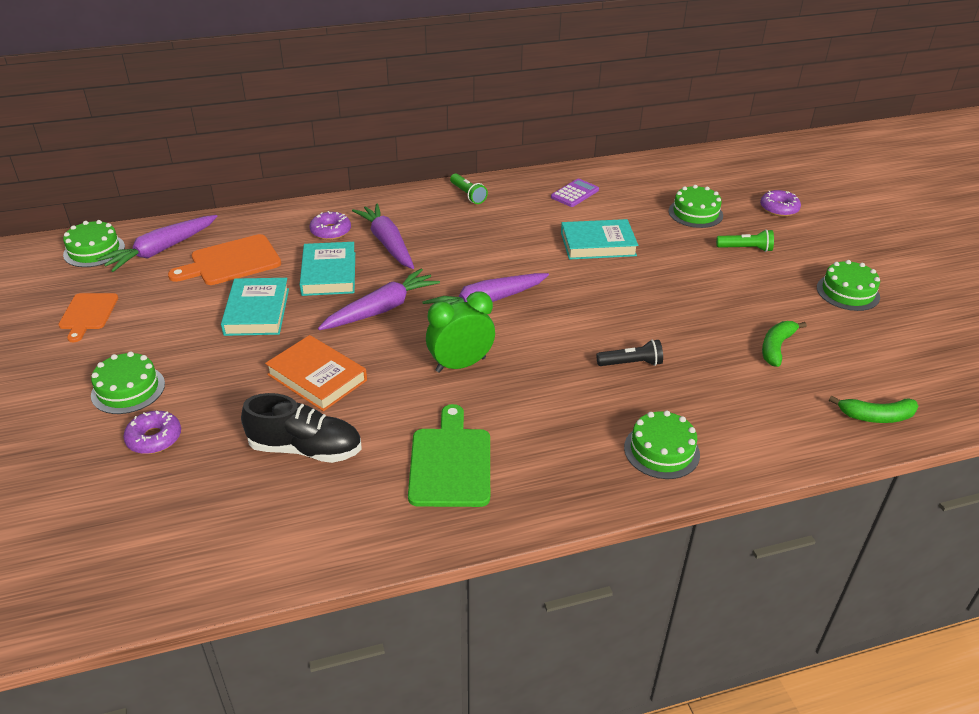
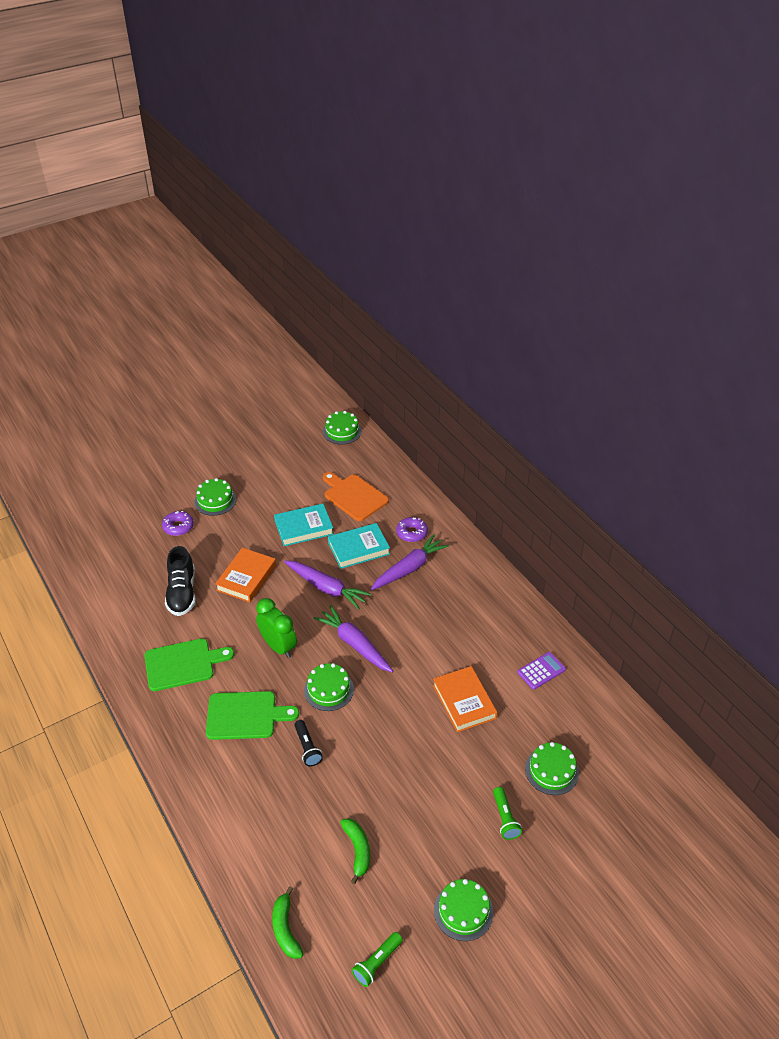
camera: 75 degrees right, 5 degrees up
(88, 314) = (277, 456): orange cutting board -> none
(161, 250) = (354, 460): purple carrot -> none
(468, 195) = (502, 598): green flashlight -> green flashlight (377, 962)
(565, 410) = (245, 715): none -> green cutting board
(574, 193) = (541, 671): purple calculator -> purple calculator turned 60 degrees counterclockwise
(598, 244) = (464, 701): turquoise book -> orange book
(661, 451) = (216, 779): green cake -> green cake (329, 690)
(776, 347) = (357, 850): green banana -> green banana turned 60 degrees clockwise
(779, 209) = (596, 845): purple donut -> none

